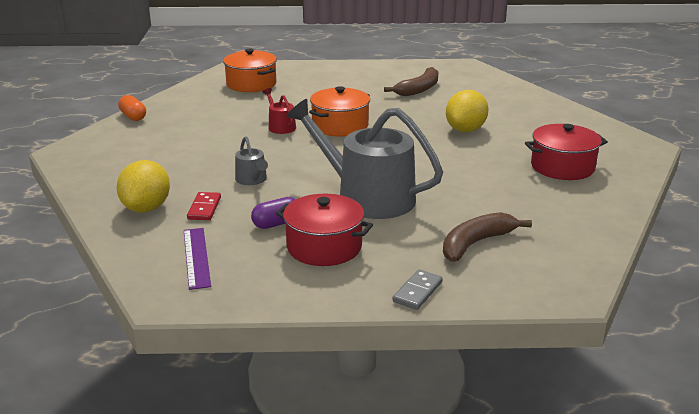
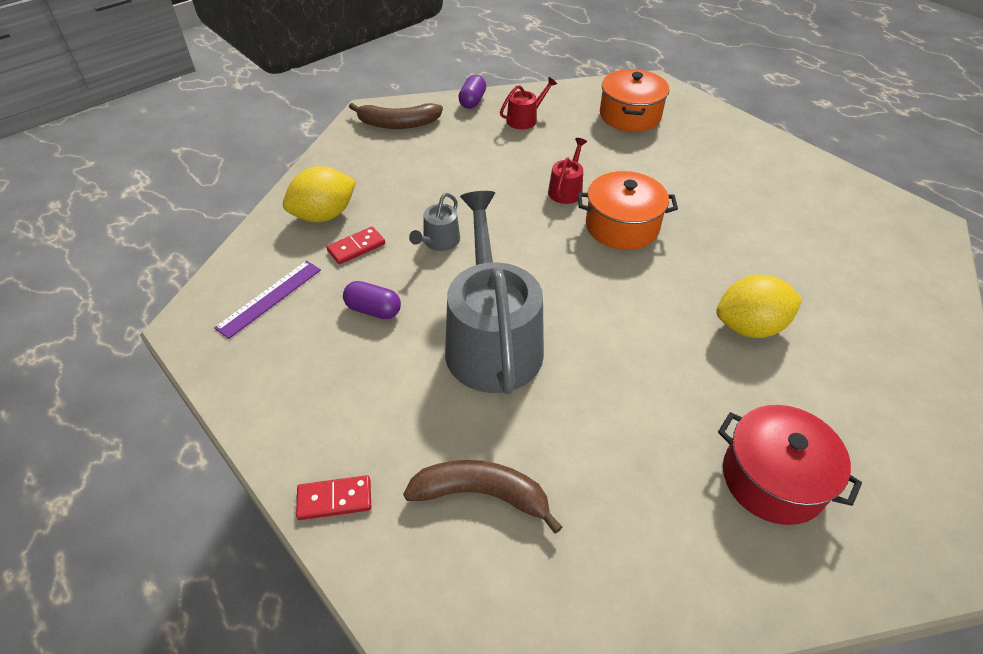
camera: 50 degrees right, 20 degrees up
(133, 117) = (472, 101): orange capsule -> purple capsule
(189, 110) = (525, 119): none -> red watering can
(324, 247) = (361, 370): red pot -> none
(417, 292) = (334, 499): grey domino -> red domino
(418, 89) = (798, 227): brown banana -> brown banana (398, 124)

